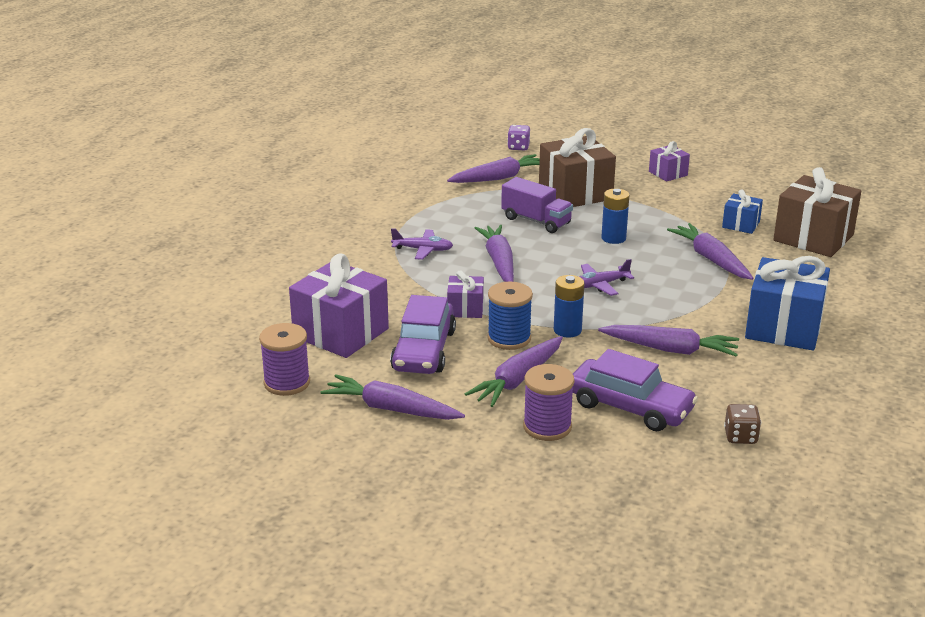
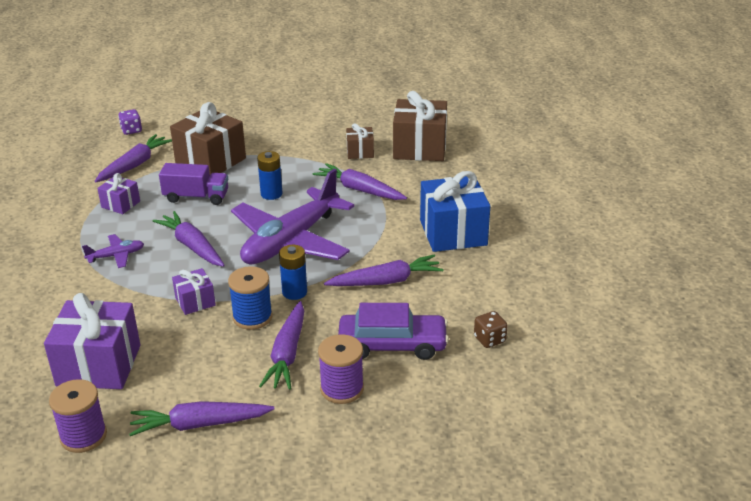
camera: 30 degrees left, 5 degrees up
(423, 350) = (187, 355): purple car -> none
(600, 285) = (291, 241): purple plane -> purple plane, size x2.44
(668, 173) = (273, 122): purple gift -> purple gift (120, 204)
(741, 224) = (360, 152): blue gift -> brown gift

